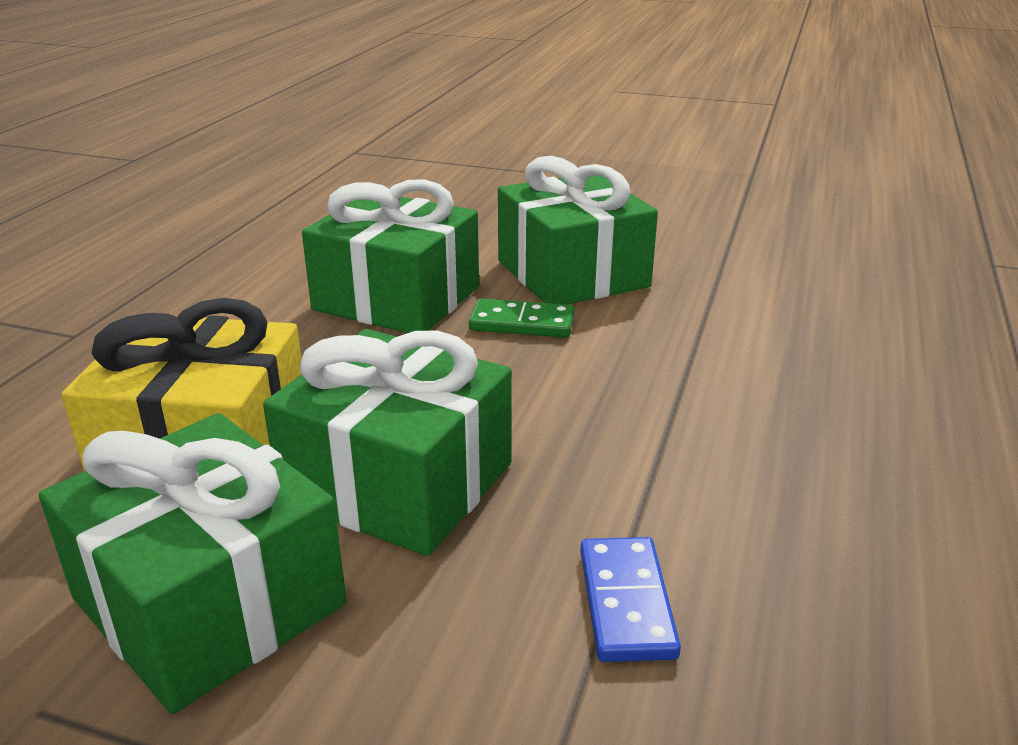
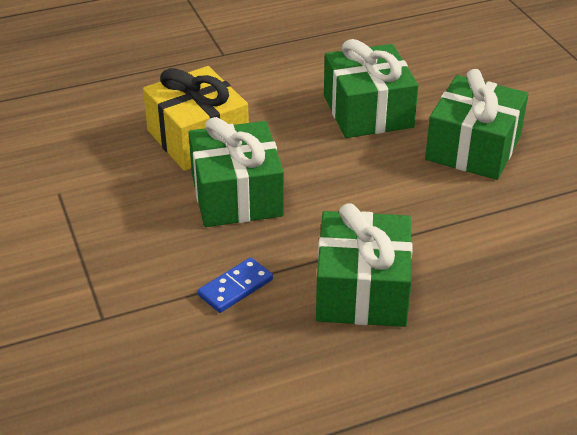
camera: 50 degrees right, 10 degrees up
(209, 601) = (130, 193): green gift -> green gift (362, 290)
(522, 323) = (398, 159): green domino -> none

